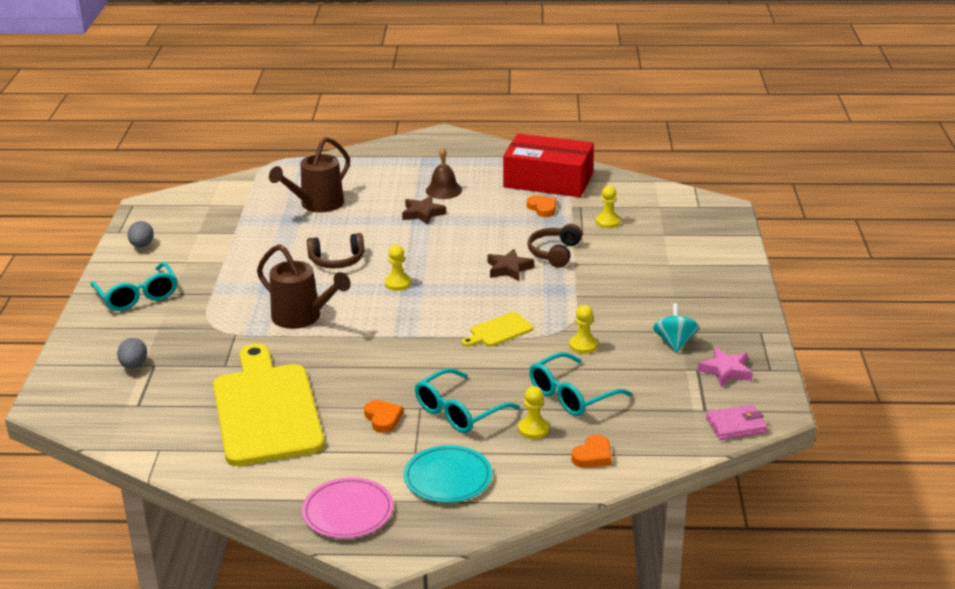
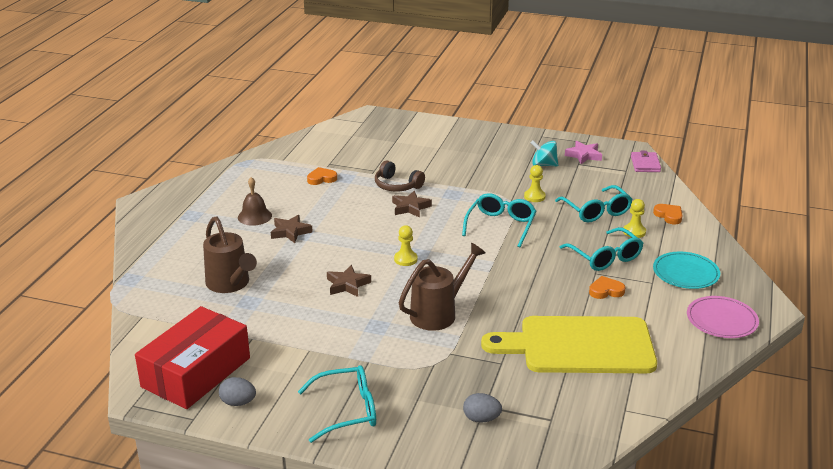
camera: 75 degrees left, 0 degrees up
(337, 260) = (347, 285): brown headphones -> brown star
(499, 331) = (501, 225): yellow cutting board -> turquoise glasses
(548, 181) = (276, 169): red box -> red box (196, 372)
(607, 222) = (362, 157): yellow pawn -> none

